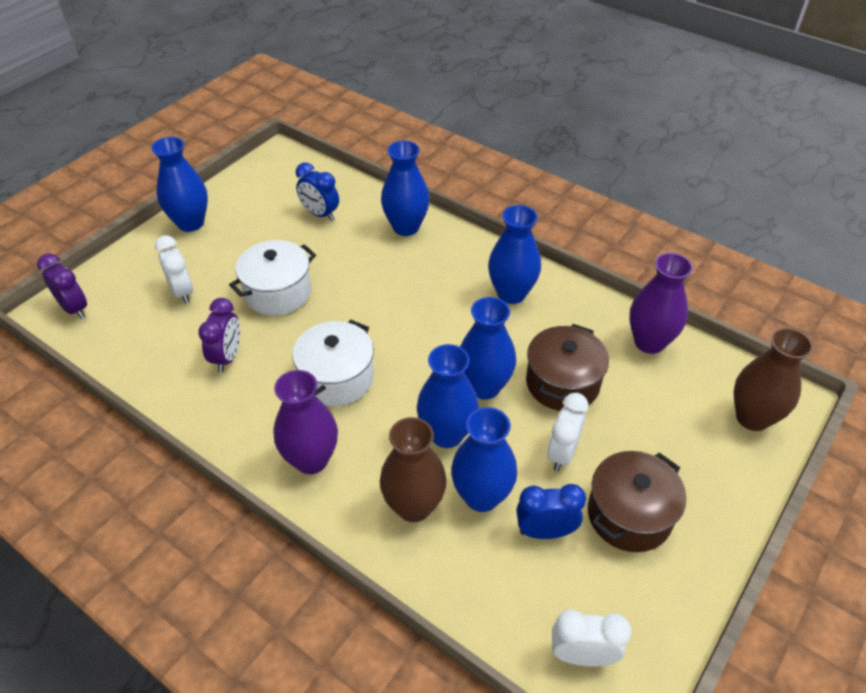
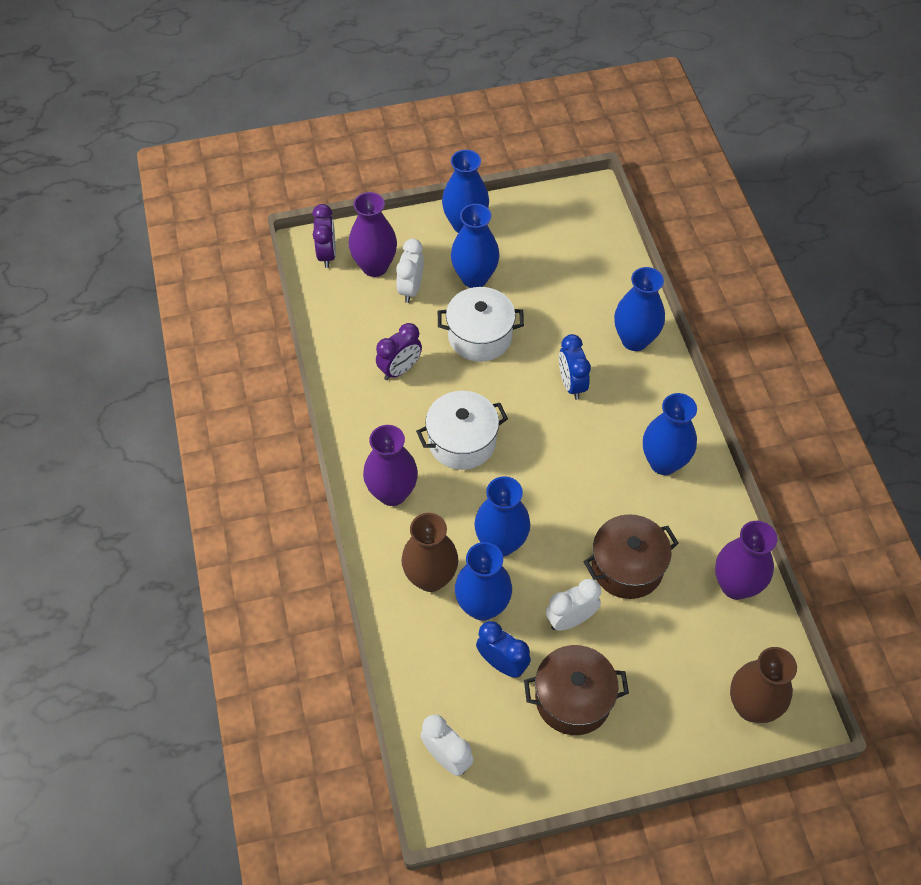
camera: 40 degrees right, 10 degrees up
(132, 293) = (375, 266): none -> purple vase
(320, 214) = (574, 280): blue clock -> blue clock (571, 384)
(484, 387) = (563, 526): blue vase -> blue vase (474, 278)

